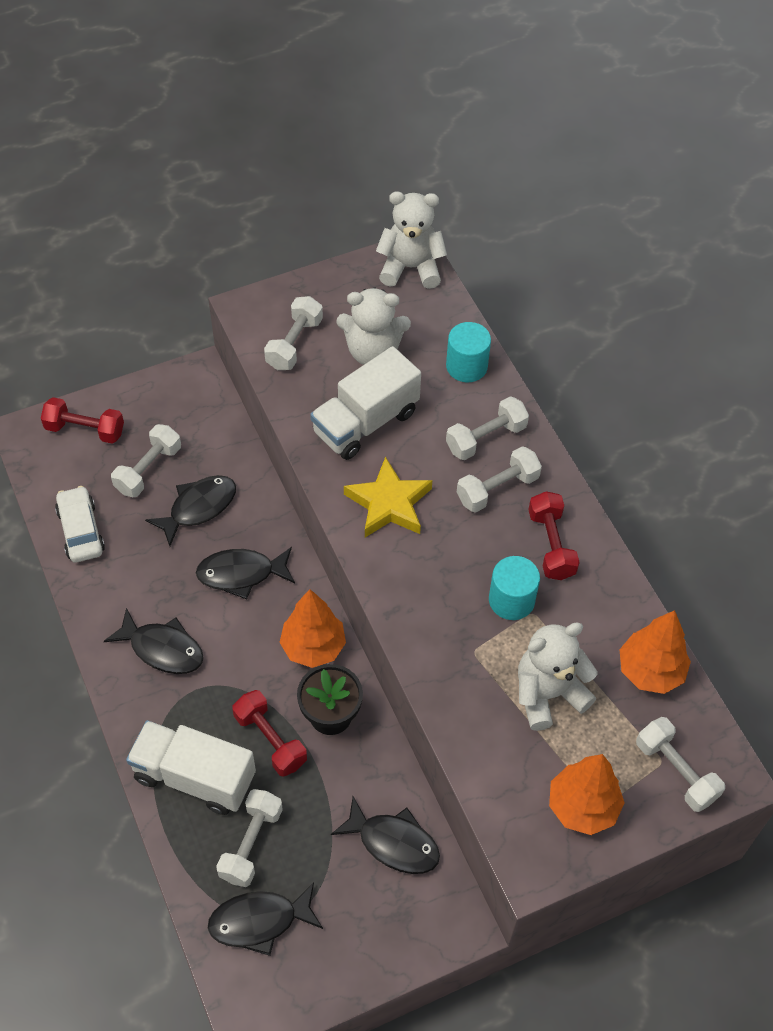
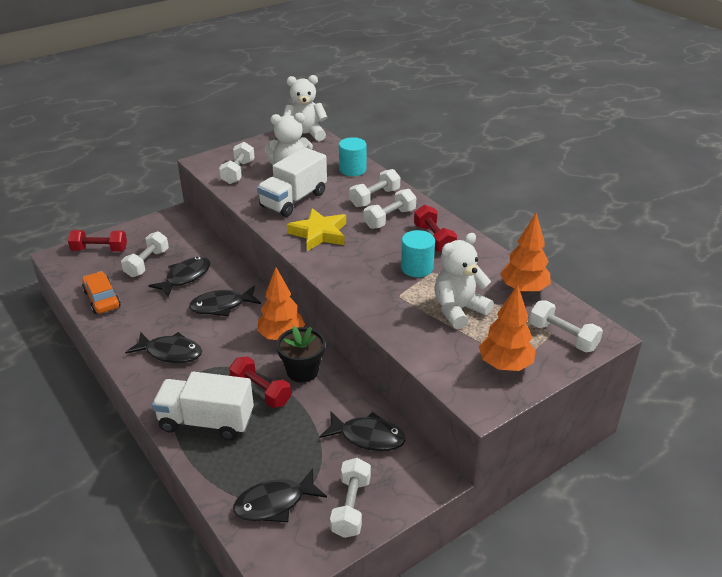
camera: 10 degrees left, 20 degrees down
(81, 531) = (102, 299): white car -> orange car
(251, 844) = (258, 455): white dumbbell -> white dumbbell (351, 507)

